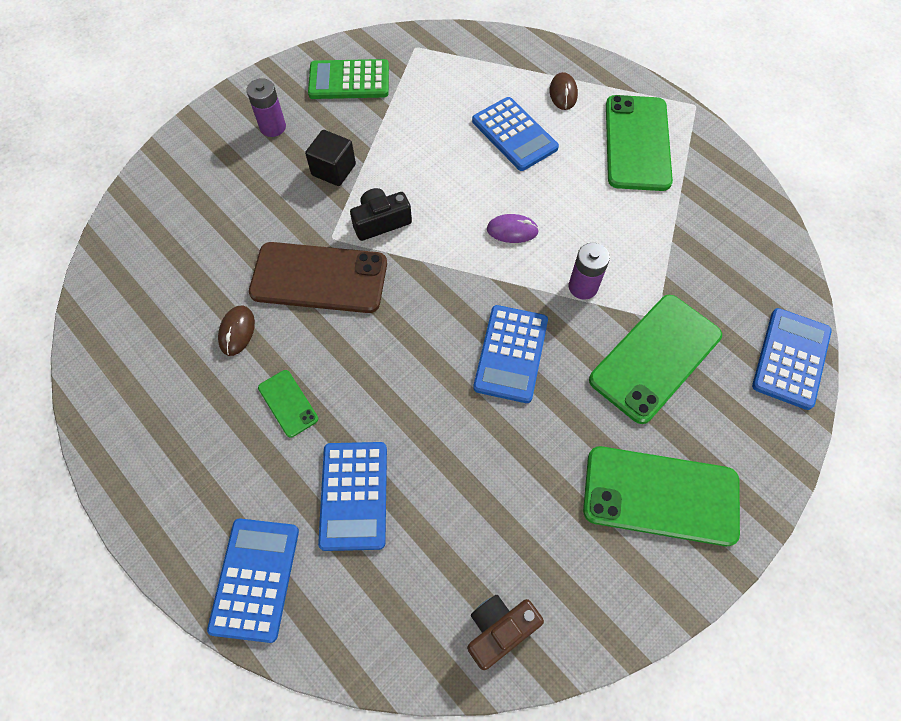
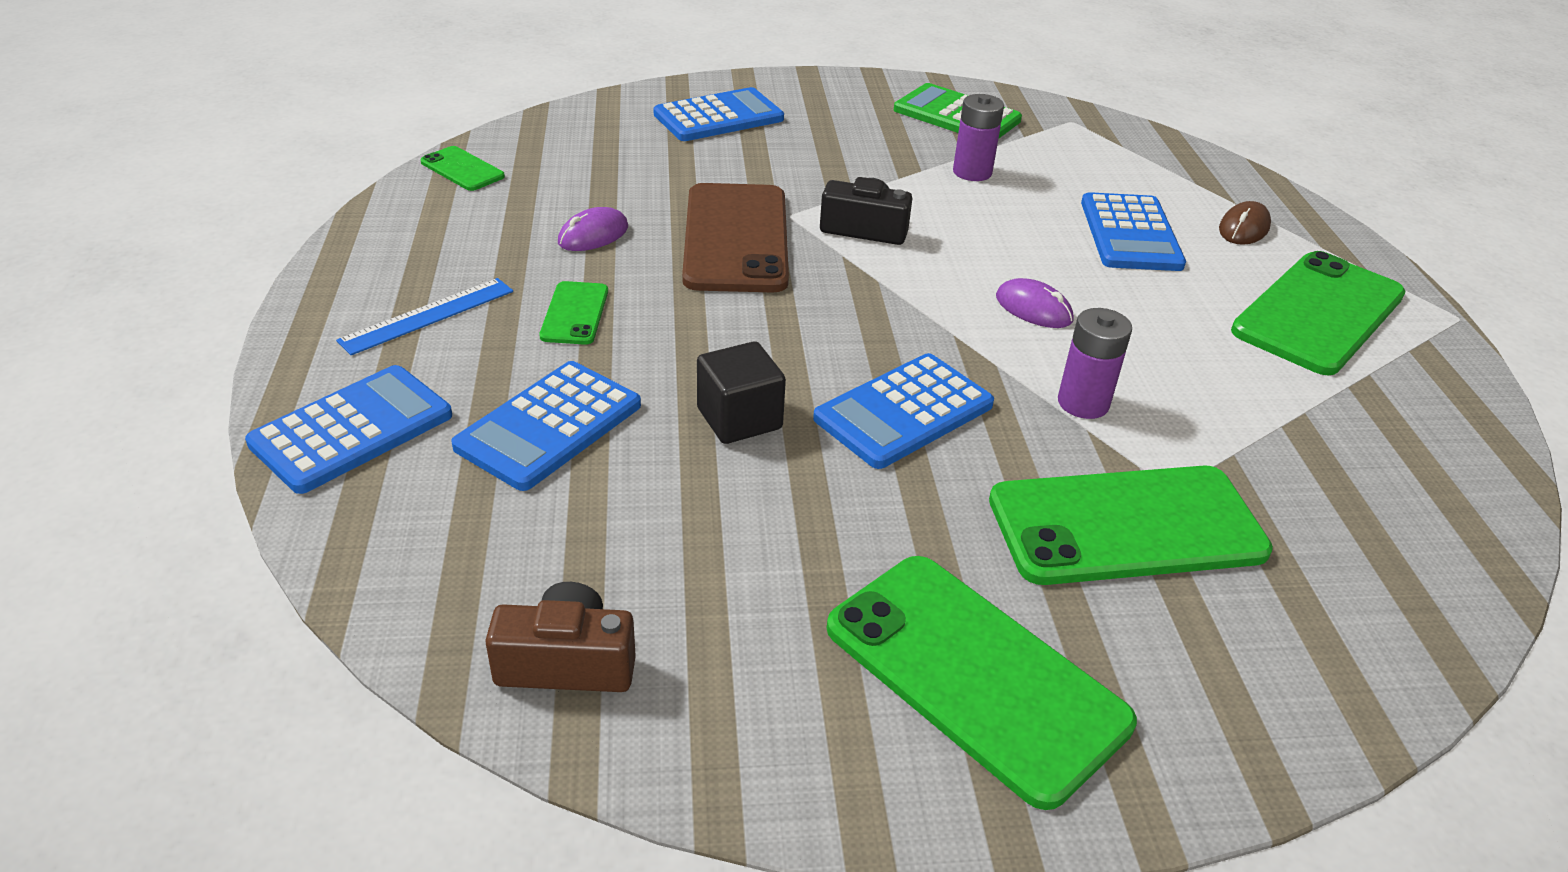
camera: 35 degrees right, 25 degrees down
(98, 327) = (462, 169): none -> green phone
(208, 466) = (428, 315): none -> blue ruler
(237, 331) = (593, 235): brown mouse -> purple mouse
(273, 127) = (824, 114): purple battery -> purple battery (972, 172)
(319, 278) = (735, 238): brown phone -> brown phone turned 45 degrees clockwise
(333, 170) = (856, 169): black cube -> black cube (739, 419)
(791, 358) = (1384, 653): blue calculator -> blue calculator (718, 117)

